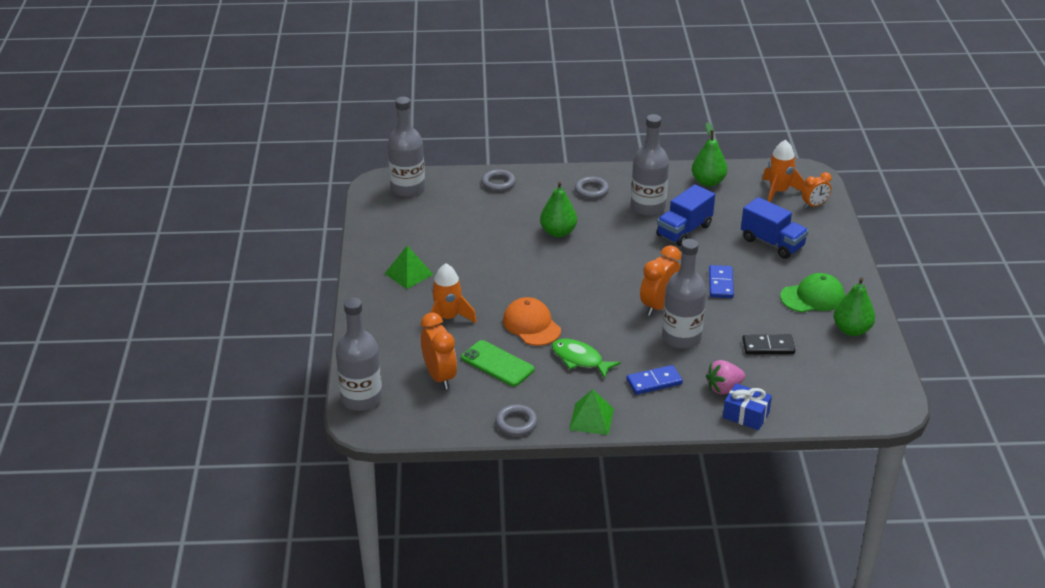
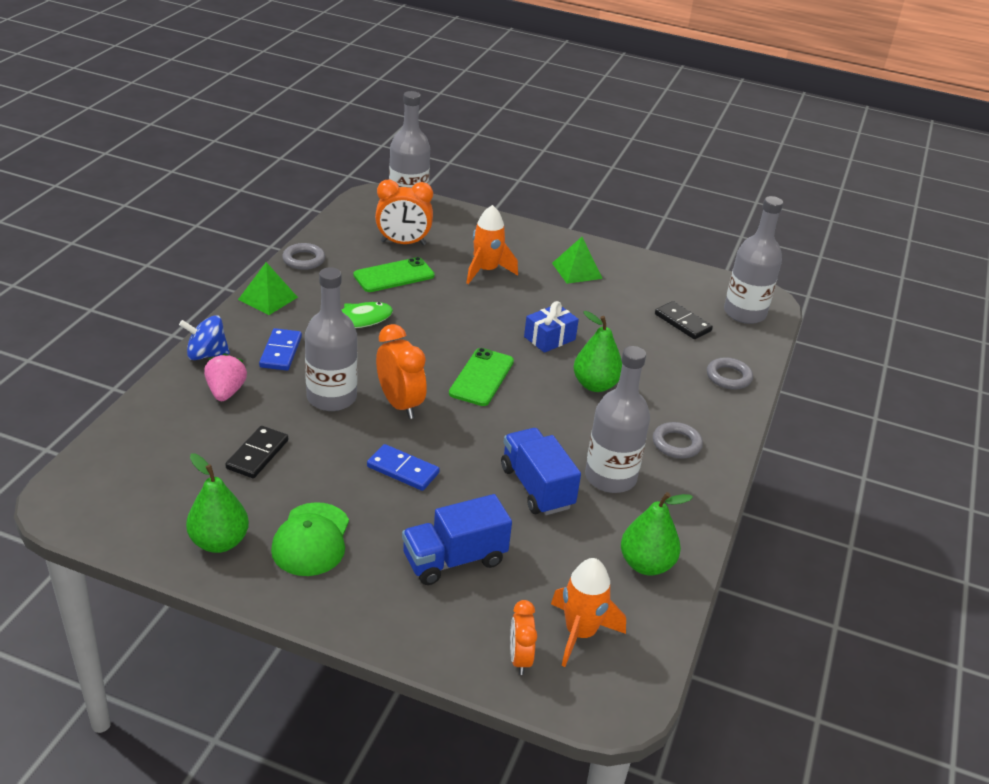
camera: 110 degrees right, 0 degrees up
(444, 212) = (682, 322): none -> black domino
(531, 325) = (436, 312): orange cap -> none
(595, 280) = (482, 377): none -> green phone
(692, 418) = (206, 354): none -> blue spinning top
(746, 415) = (173, 389): blue gift -> blue gift (549, 338)

